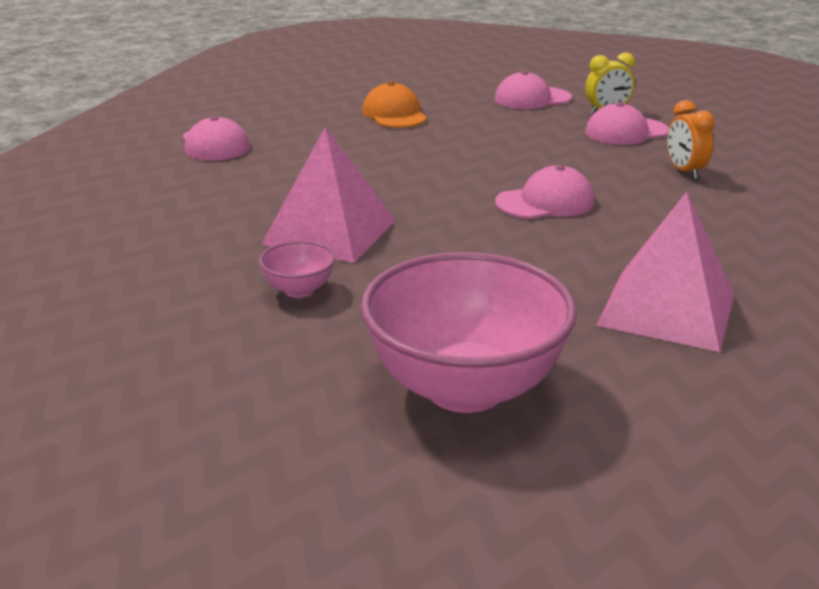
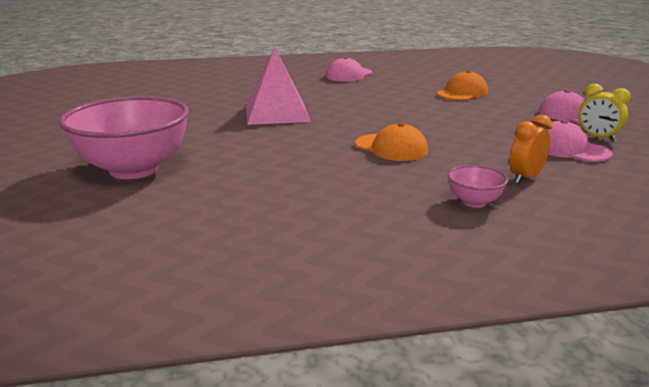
camera: 60 degrees right, 5 degrees down
(299, 290) = (205, 121): pink bowl -> pink bowl (474, 202)
(545, 202) = (391, 148): pink cap -> orange cap
(667, 309) = (274, 203): pink pyramid -> none

